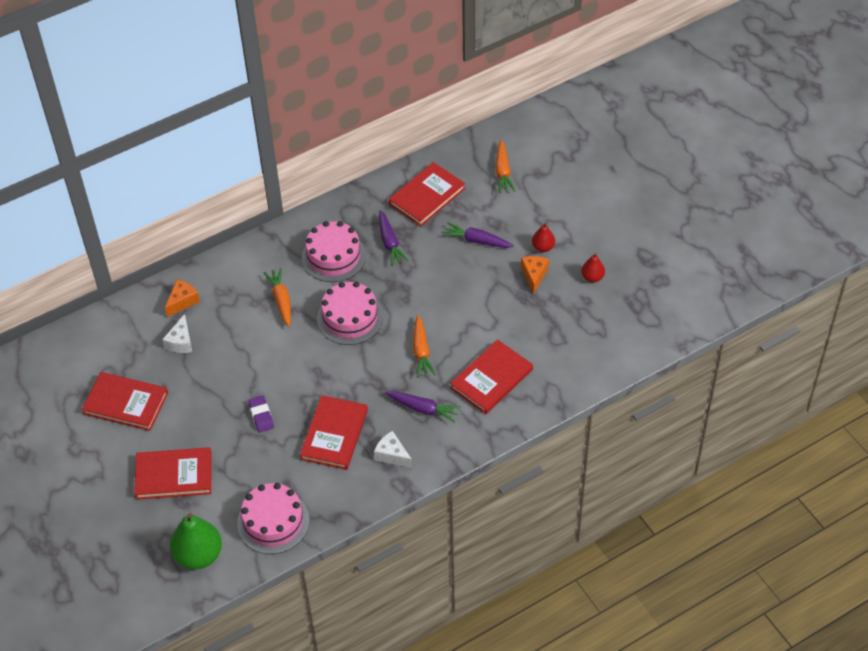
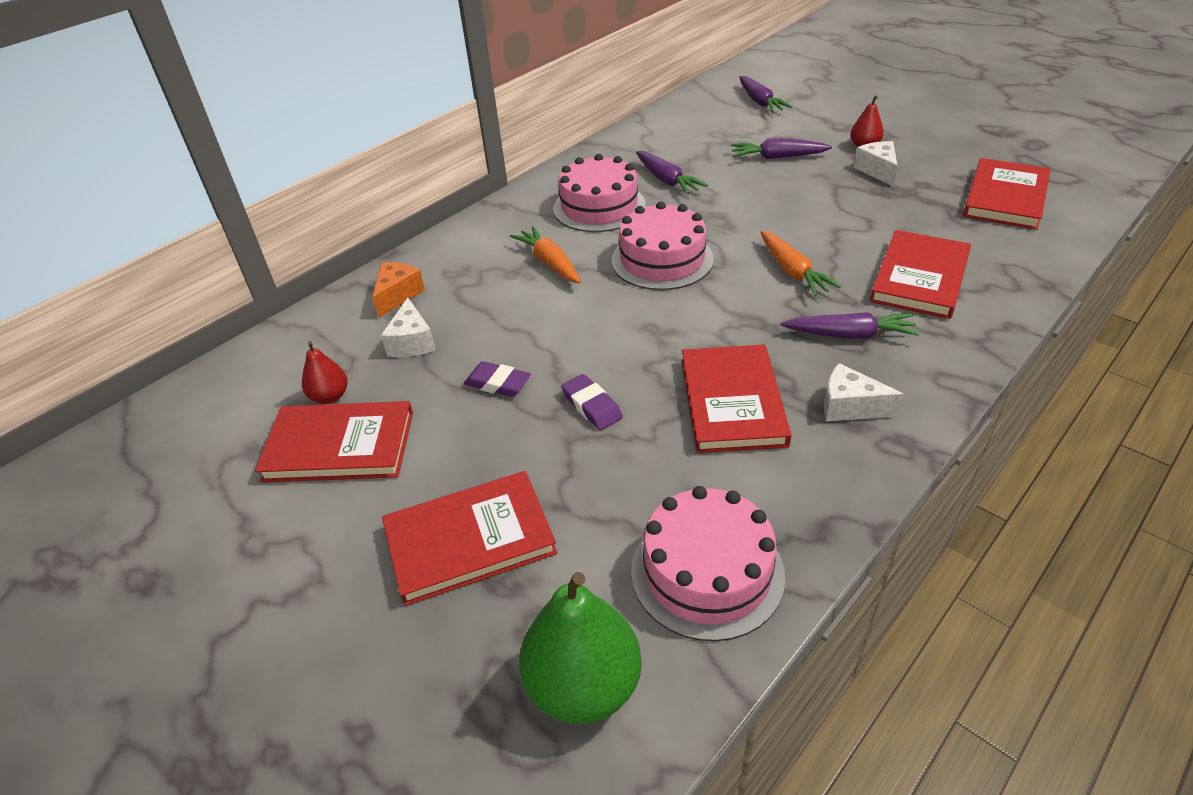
camera: 15 degrees left, 10 degrees down
(218, 386) = (498, 383): none -> purple eraser
(427, 196) = (684, 135): red book -> red book (1005, 198)
(503, 172) = (760, 102): orange carrot -> purple carrot
(534, 275) = (877, 170): orange cheese -> white cheese
(592, 277) = (951, 158): red pear -> red pear (330, 397)

